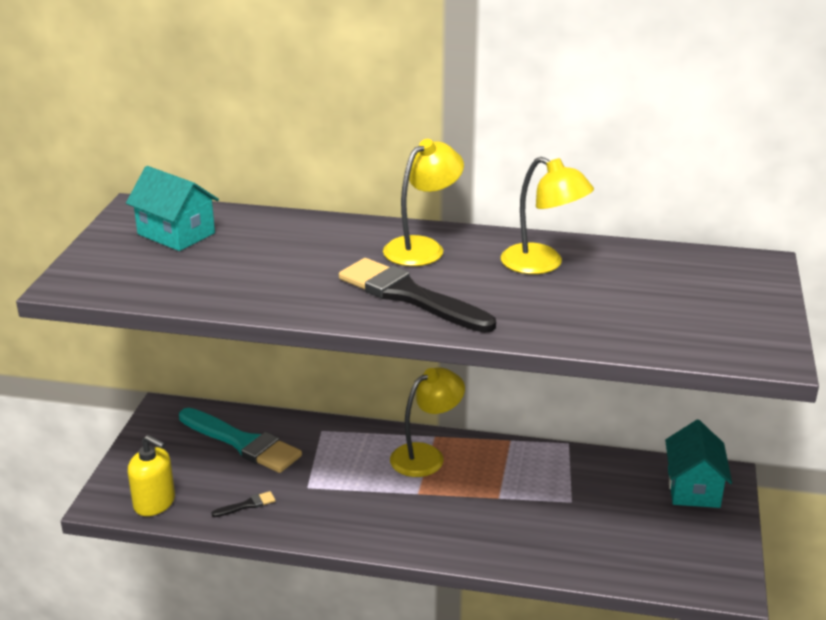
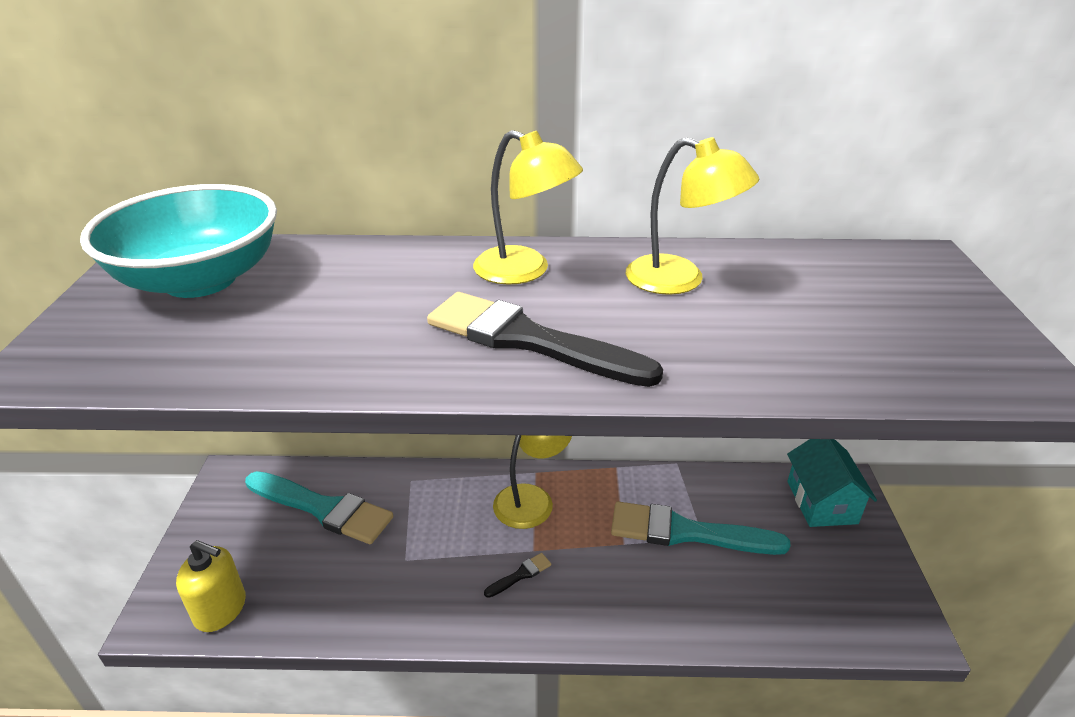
camera: 10 degrees left, 5 degrees up
(176, 233) = (200, 280): turquoise house -> turquoise bowl
(247, 505) = (336, 596): black brush -> black brush (520, 575)
(422, 247) = (525, 271): yellow lamp -> yellow lamp turned 90 degrees clockwise
(558, 496) = (687, 532): none -> turquoise brush

